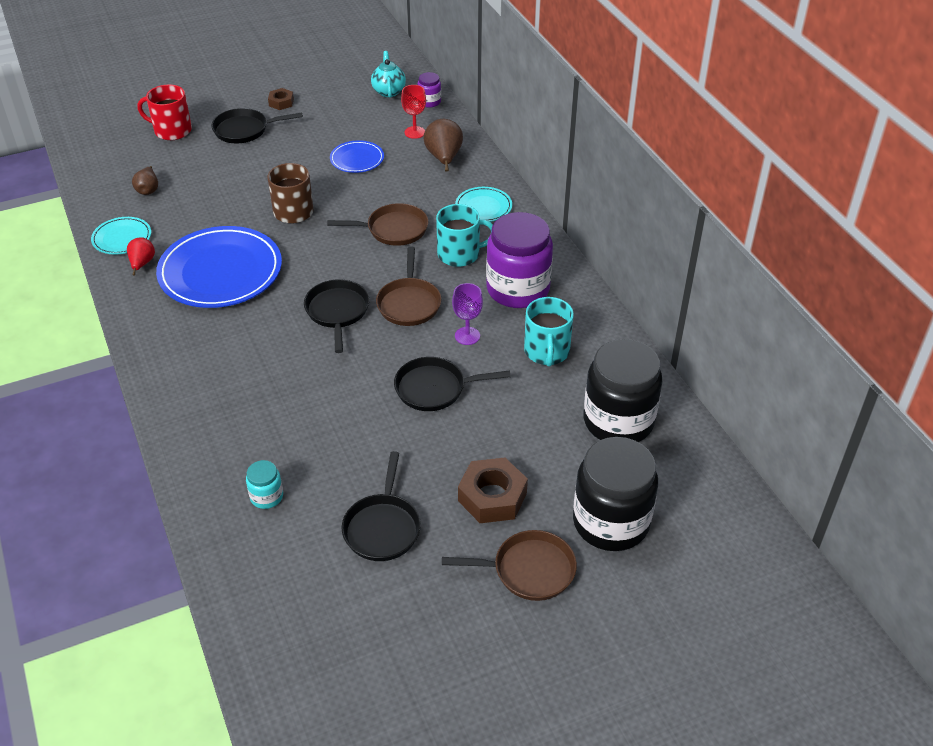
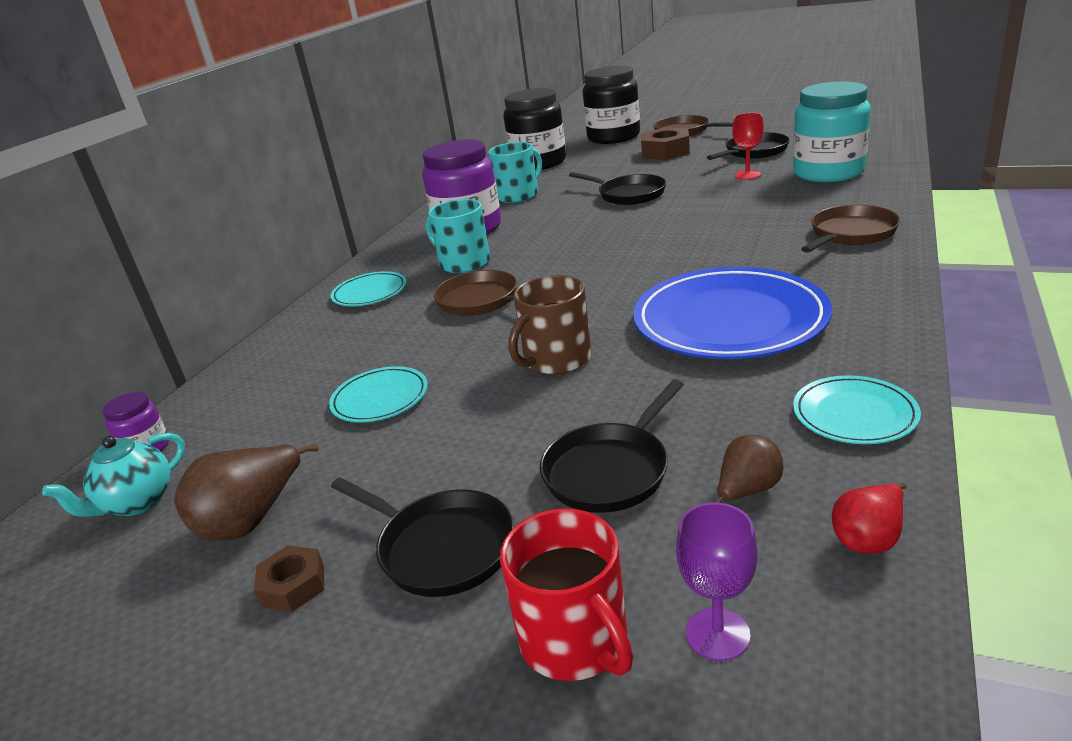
camera: 130 degrees left, 15 degrees down
(142, 264) = (839, 363): red pear -> red pear (869, 538)
(266, 496) = (828, 173): turquoise jar -> turquoise jar, size x2.27
(337, 312) = (640, 252): black pan -> black pan (610, 470)
(357, 159) = (380, 398): blue plate -> turquoise plate
(409, 303) = (567, 242): brown pan -> brown pan (850, 234)
(414, 132) = (255, 406): red goblet -> red goblet (747, 175)
(444, 158) = (299, 356): brown pear -> brown pear (252, 519)
(467, 336) = (556, 214): purple goblet -> purple goblet (717, 634)

